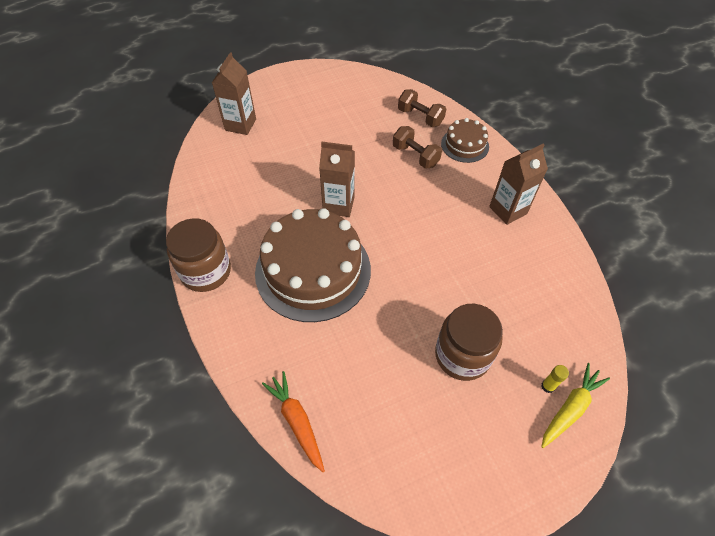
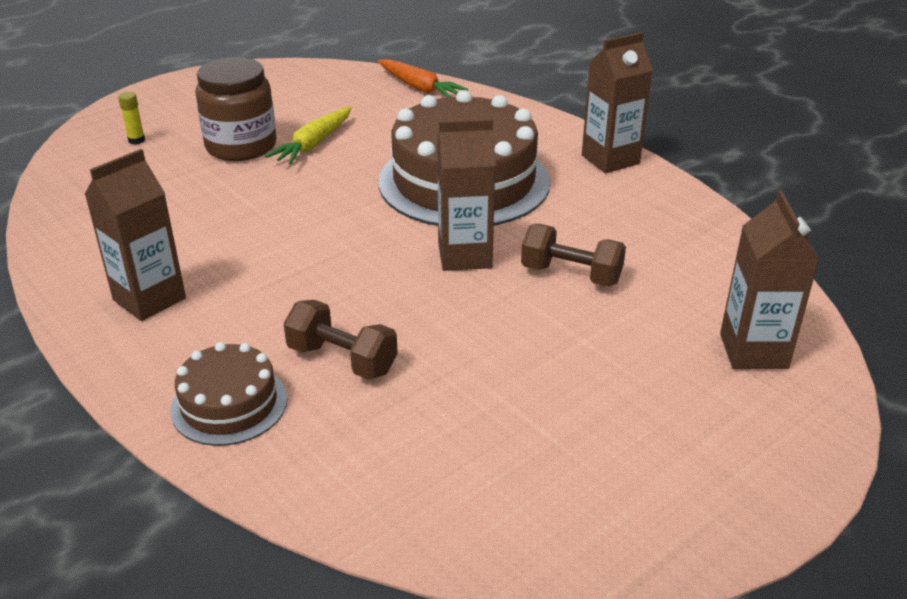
camera: 165 degrees right, 20 degrees down
(206, 271) = (610, 159): brown jar -> brown carton
(420, 117) = (346, 453): brown dumbbell -> brown dumbbell (571, 275)
(570, 408) = (114, 131): yellow carrot -> yellow carrot (314, 144)

